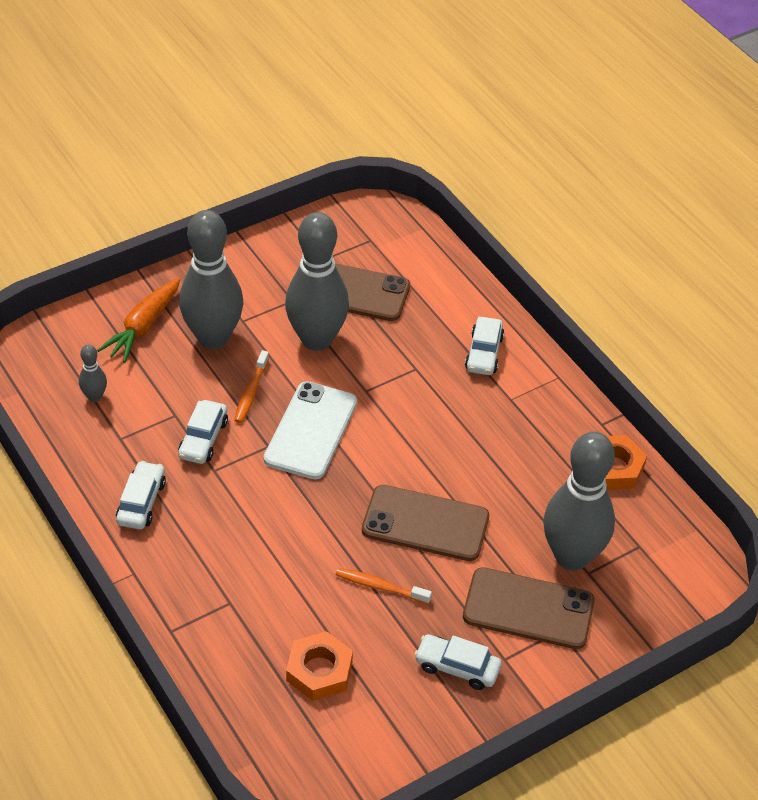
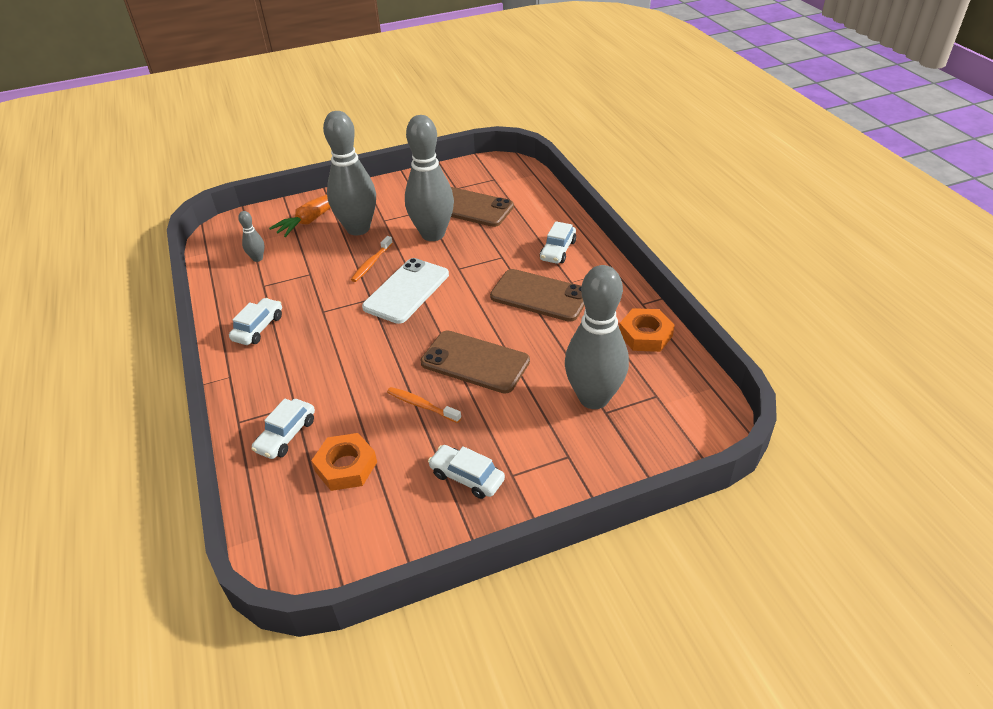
camera: 15 degrees right, 5 degrees down
(203, 439) = (323, 290): white car -> white car (286, 435)
(528, 609) = (544, 436): brown phone -> brown phone (540, 296)

